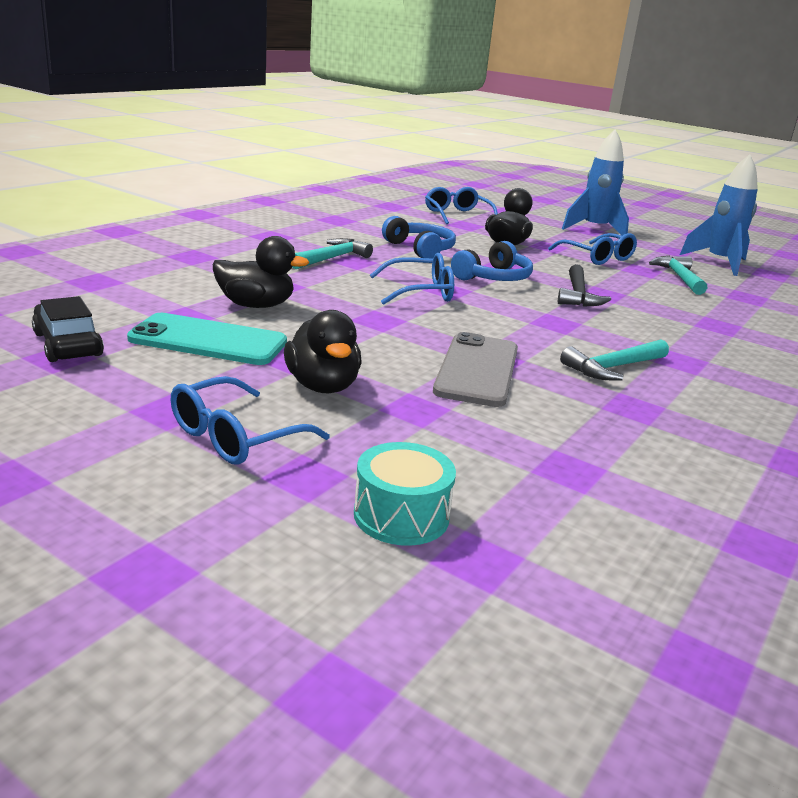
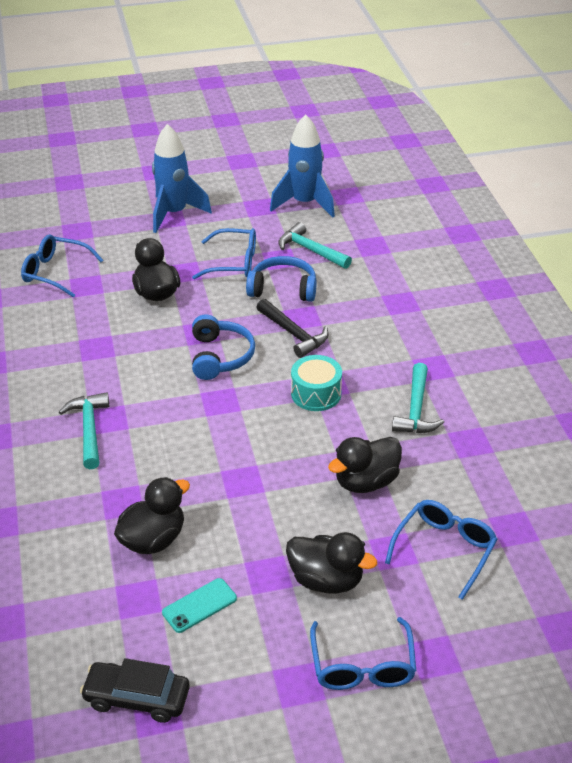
camera: 45 degrees left, 15 degrees up
(208, 341) = (199, 605): turquoise phone -> turquoise phone, size x0.54
(401, 515) = (505, 637): turquoise drum -> turquoise drum (316, 394)
(419, 292) = (210, 421): blue glasses -> blue glasses (444, 550)
(420, 249) = (119, 357): blue headphones -> blue headphones (283, 289)
(477, 370) = (366, 482): grey phone -> black duck

